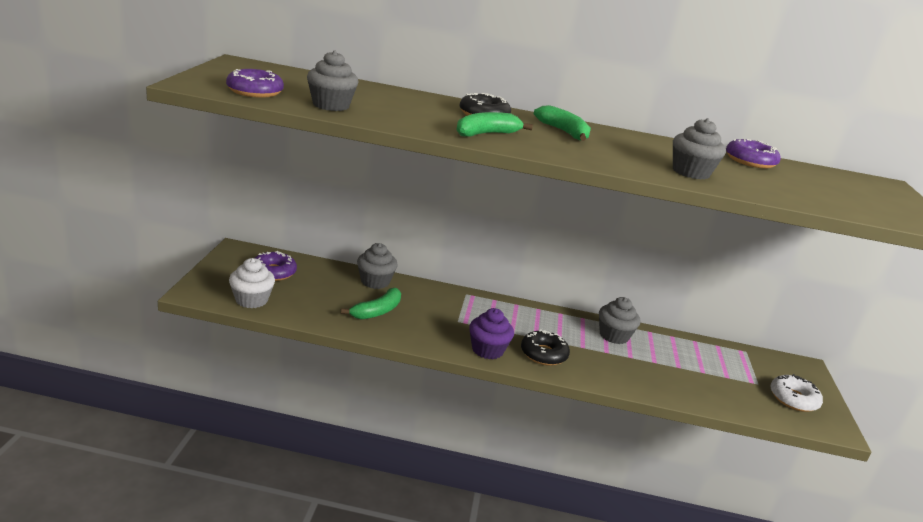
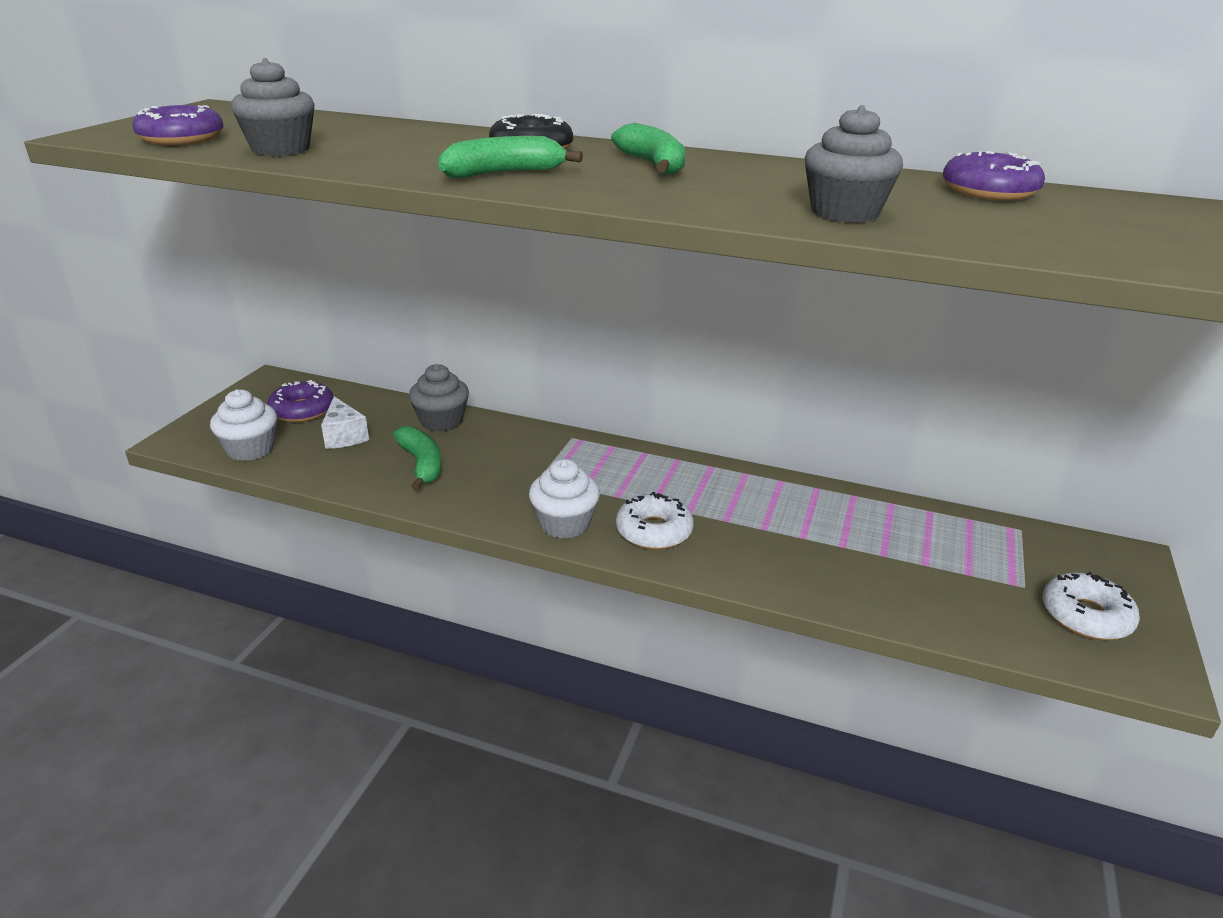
camera: 15 degrees right, 5 degrees up
(313, 291) = (344, 436): none -> white cheese
(377, 311) = (421, 464): green banana -> green banana turned 75 degrees counterclockwise
(487, 350) = (564, 523): purple cupcake -> white cupcake
(543, 354) = (654, 531): black donut -> white donut
(614, 335) = (787, 502): grey cupcake -> none

